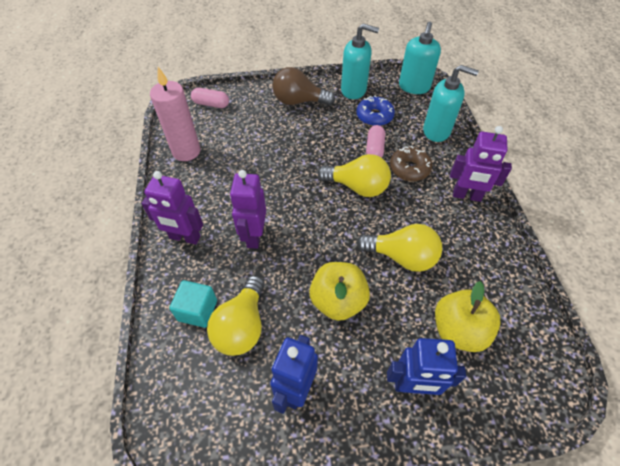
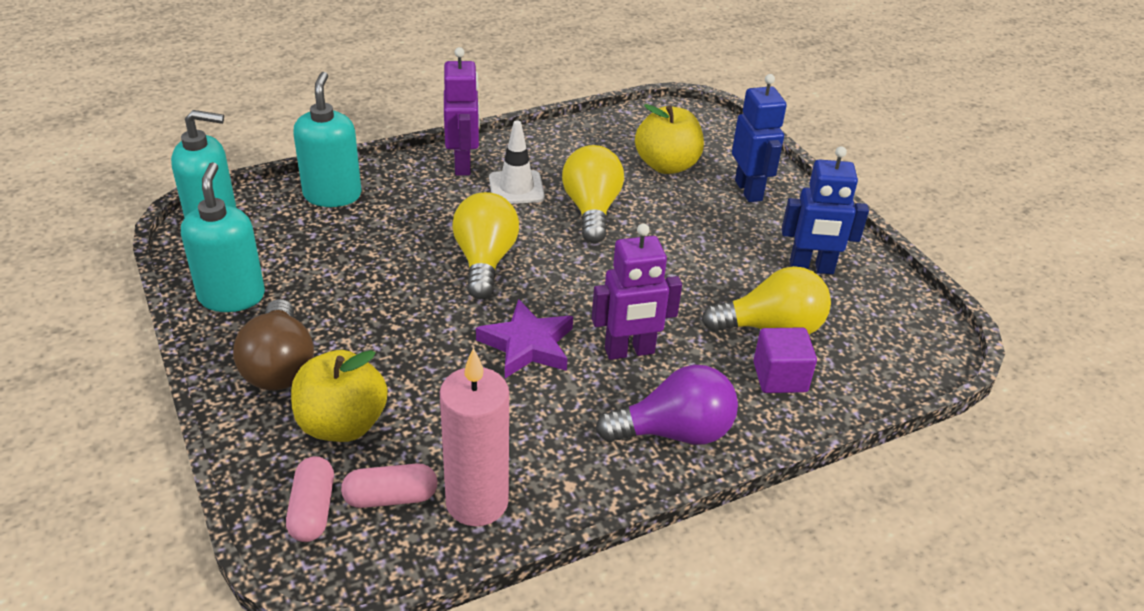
camera: 110 degrees left, 15 degrees down
(184, 237) = (674, 432): purple robot -> purple light bulb
(197, 310) = (780, 377): turquoise cube -> purple cube
(278, 190) = (527, 345): none -> purple star
(338, 301) = (685, 253): yellow apple -> yellow apple (342, 424)
(374, 116) = (308, 262): blue donut -> none
(374, 149) = (393, 253): pink capsule -> pink capsule (391, 497)
(409, 169) = (427, 215): brown donut -> none
(435, 219) = (516, 188): none -> white traffic cone

